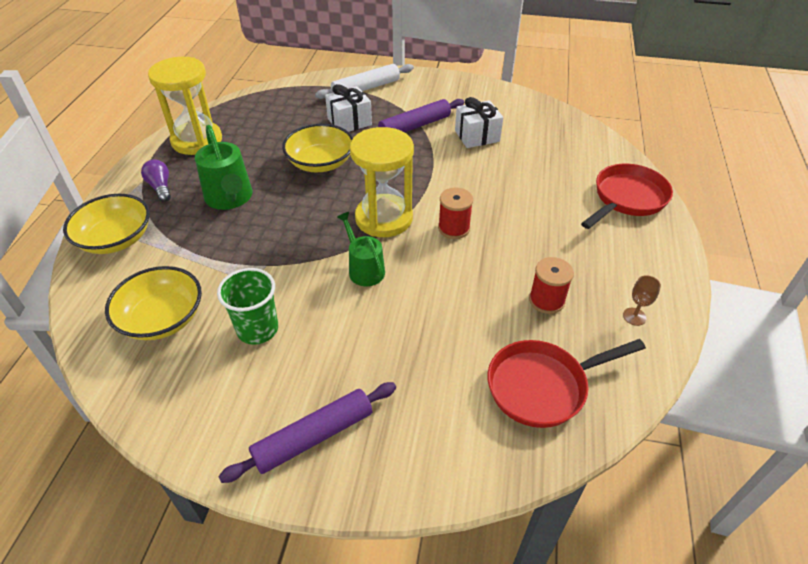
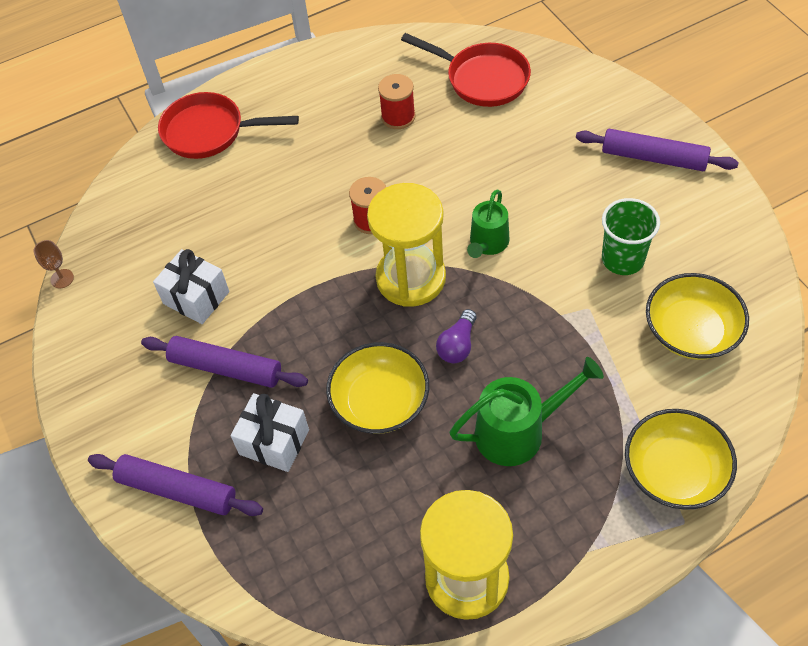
camera: 125 degrees left, 10 degrees up
(160, 187) = (574, 519): purple light bulb -> purple light bulb (457, 345)
(230, 198) = (518, 431): green watering can -> green watering can turned 45 degrees clockwise
(366, 88) = (177, 490): white rolling pin -> purple rolling pin
(634, 316) = (364, 66): brown goblet -> brown goblet (62, 278)

